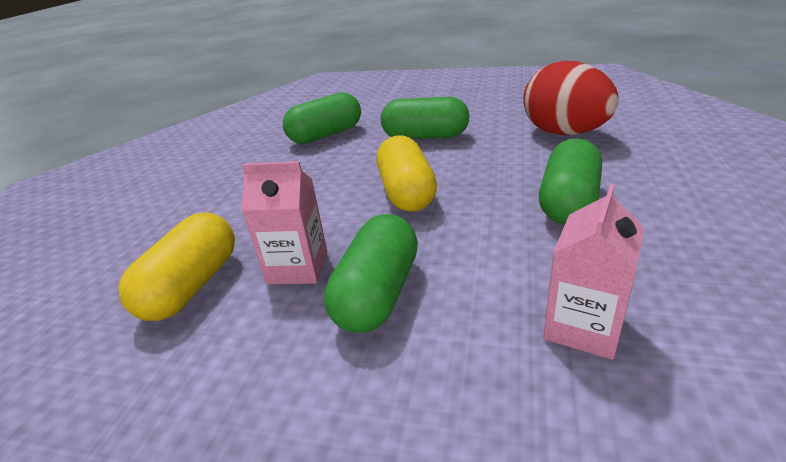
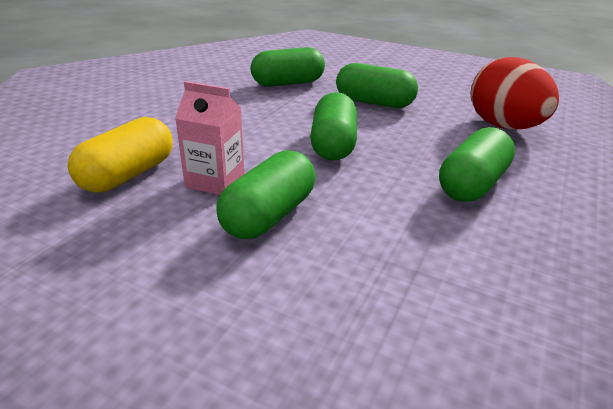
camera: 10 degrees right, 0 degrees up
(406, 193) = (333, 145): yellow capsule -> green capsule
(583, 327) = (426, 282): pink carton -> none

